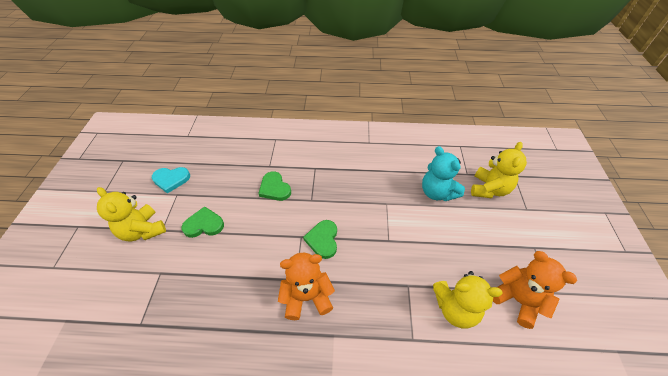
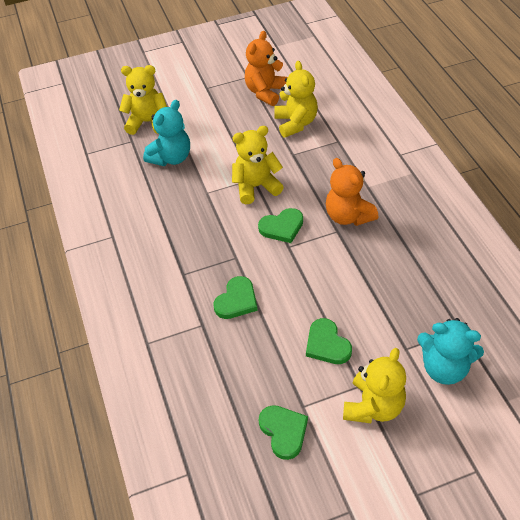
camera: 110 degrees left, 0 degrees up
(125, 291) = (444, 367): none -> turquoise teddy bear
(171, 179) = (283, 431): turquoise heart -> green heart
(377, 239) = (256, 187): none -> yellow teddy bear

